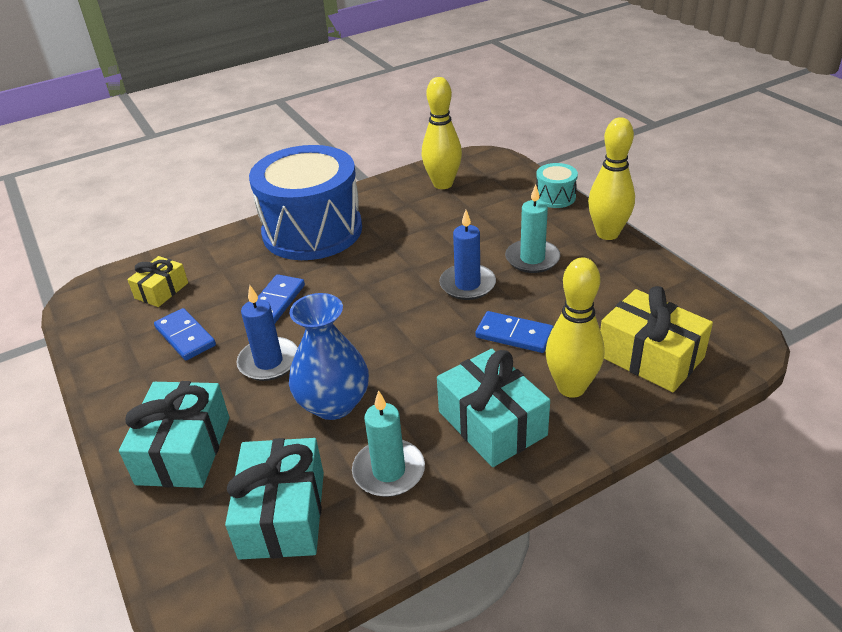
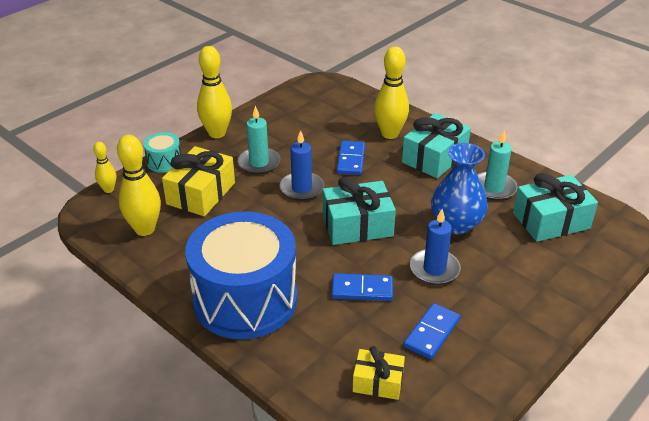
camera: 110 degrees left, 0 degrees up
(184, 450) = (539, 283): turquoise gift -> turquoise gift (357, 225)
(515, 166) = (108, 189): none -> yellow bowling pin
(650, 356) = (349, 110): yellow gift -> yellow gift (201, 193)

